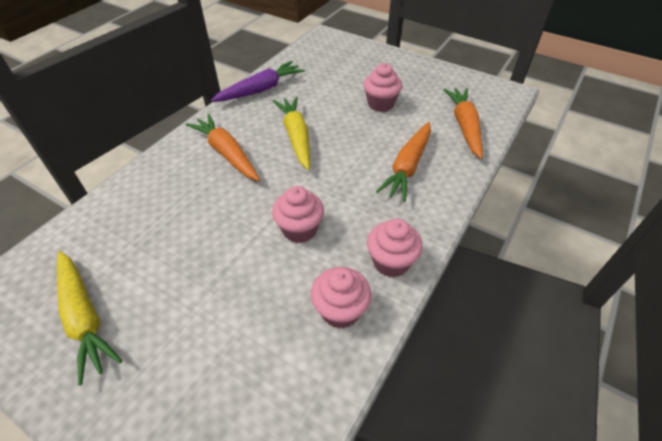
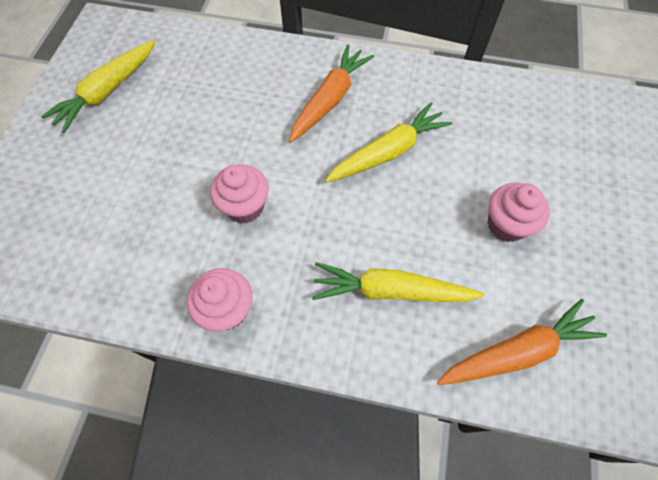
camera: 70 degrees right, 15 degrees up
(260, 90) = (457, 84): purple carrot -> none
(340, 310) = (154, 277): pink cupcake -> none
(407, 166) = (391, 291): orange carrot -> yellow carrot

